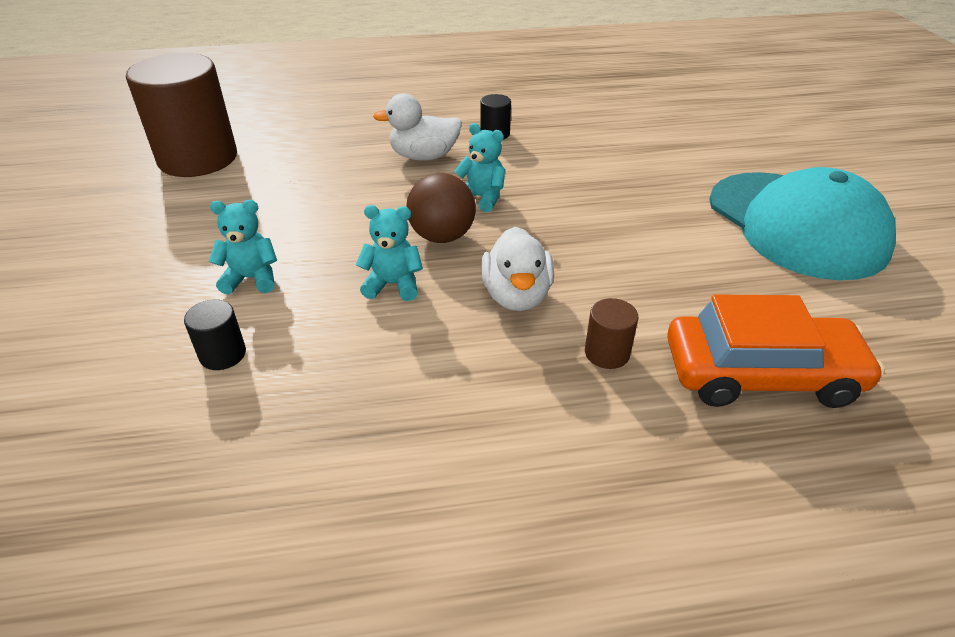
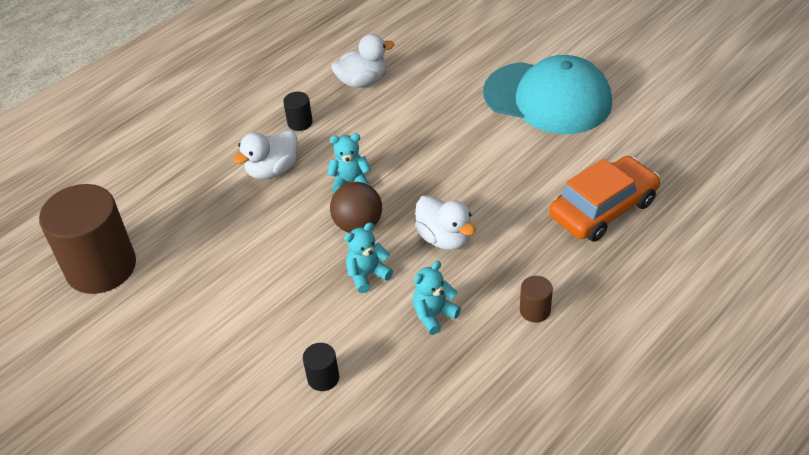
camera: 35 degrees left, 5 degrees up
(251, 278) = (275, 326): turquoise teddy bear -> turquoise teddy bear (434, 315)
(594, 128) = (363, 81): none -> white duck
(607, 353) = (524, 243): brown cylinder -> brown cylinder (535, 310)

